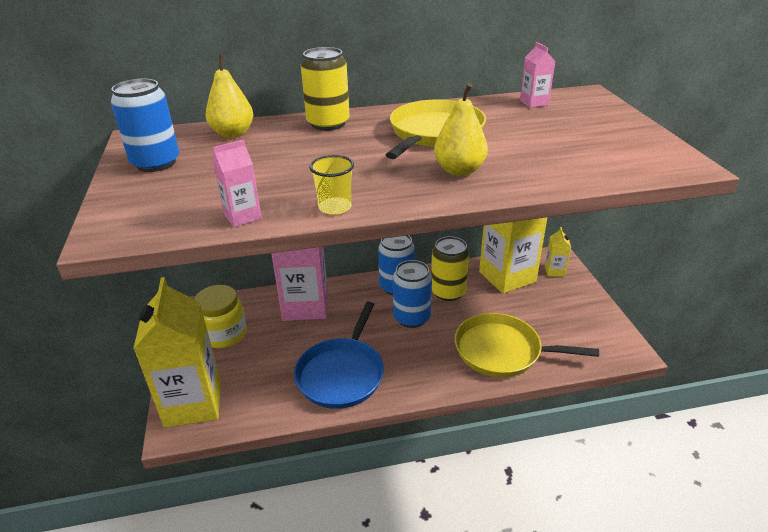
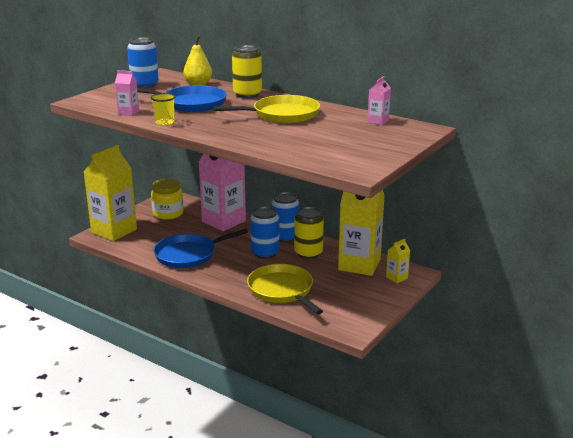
camera: 45 degrees right, 10 degrees down
(293, 164) = (190, 103): none -> blue pan
(459, 171) = (247, 131): yellow pear -> none

